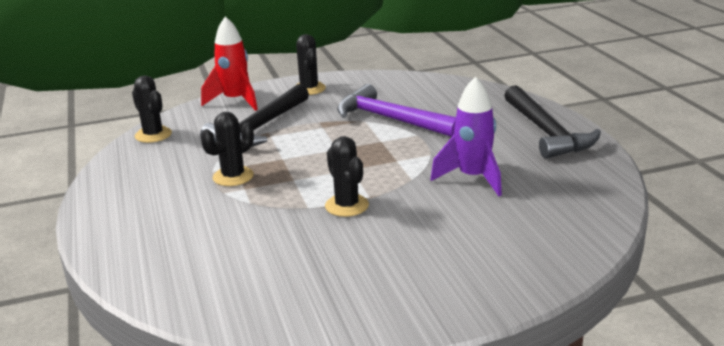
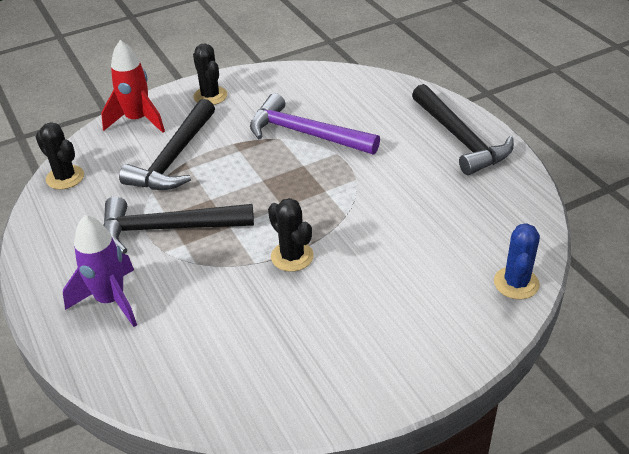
camera: 10 degrees left, 15 degrees up
(233, 177) = (167, 229): black cactus -> black hammer
(473, 178) = (404, 208): purple rocket -> purple rocket (111, 300)
(576, 245) = (516, 283): none -> blue cactus

